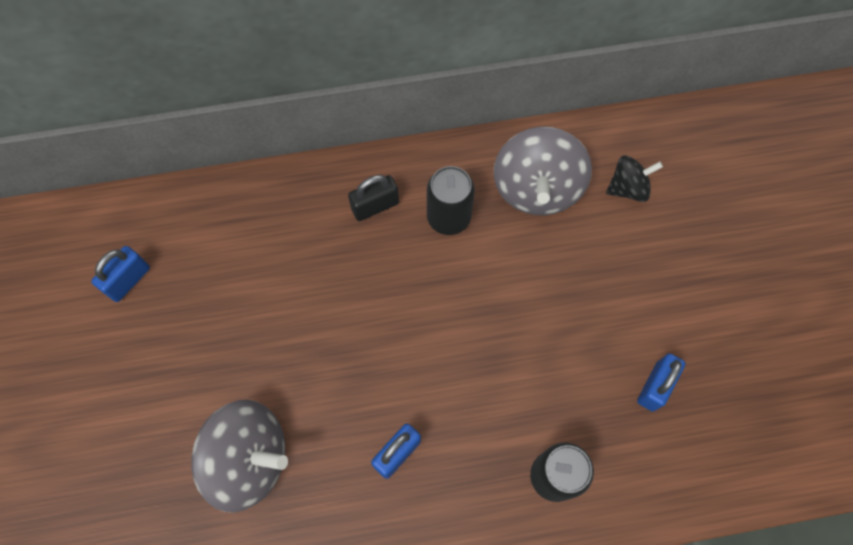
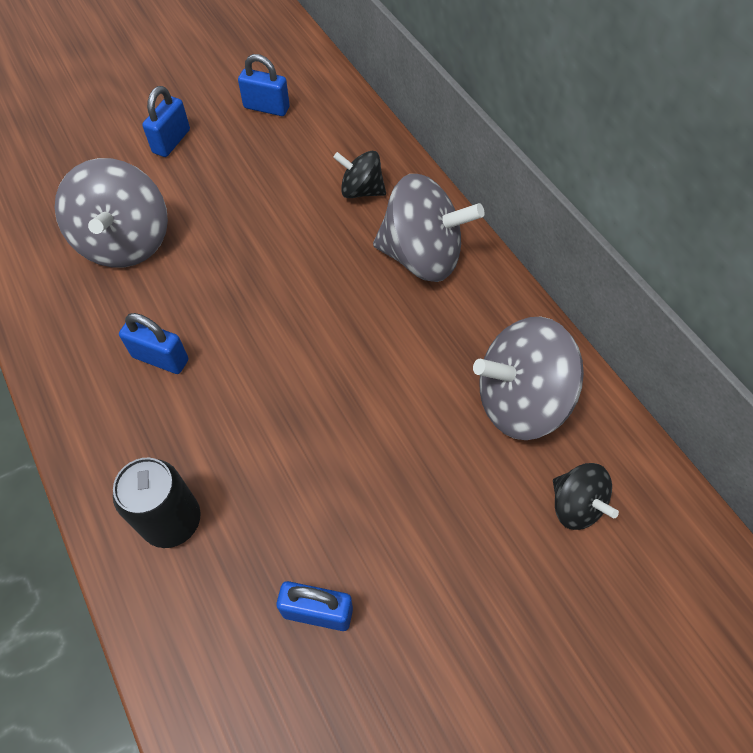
camera: 70 degrees right, 10 degrees down
(130, 386) = (171, 141): none -> blue padlock
(279, 229) = (361, 191): none -> black spinning top
(375, 206) = (421, 256): black padlock -> grey spinning top
(448, 217) = (441, 324): black can -> none

